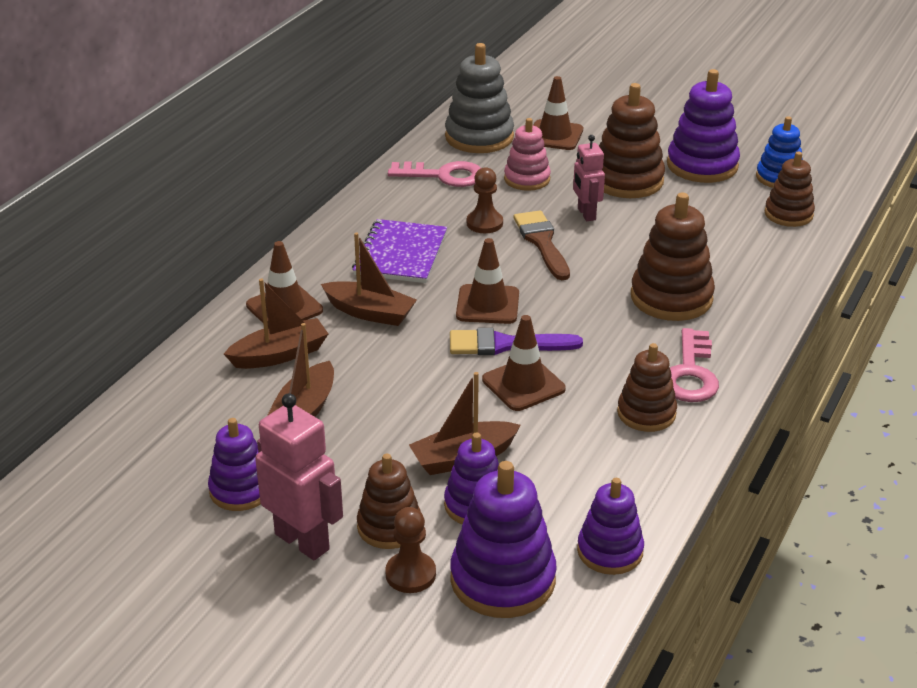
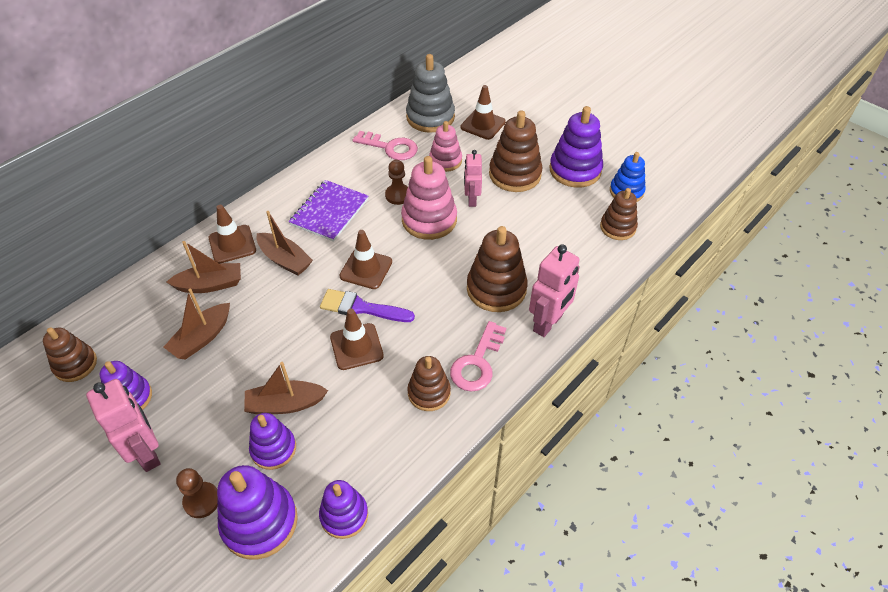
camera: 15 degrees right, 15 degrees up
(389, 526) = (208, 454): brown stacking toy -> brown stacking toy (75, 364)
(542, 242) = (429, 220): brown brush -> pink stacking toy
(757, 321) = (548, 323): none -> pink robot

